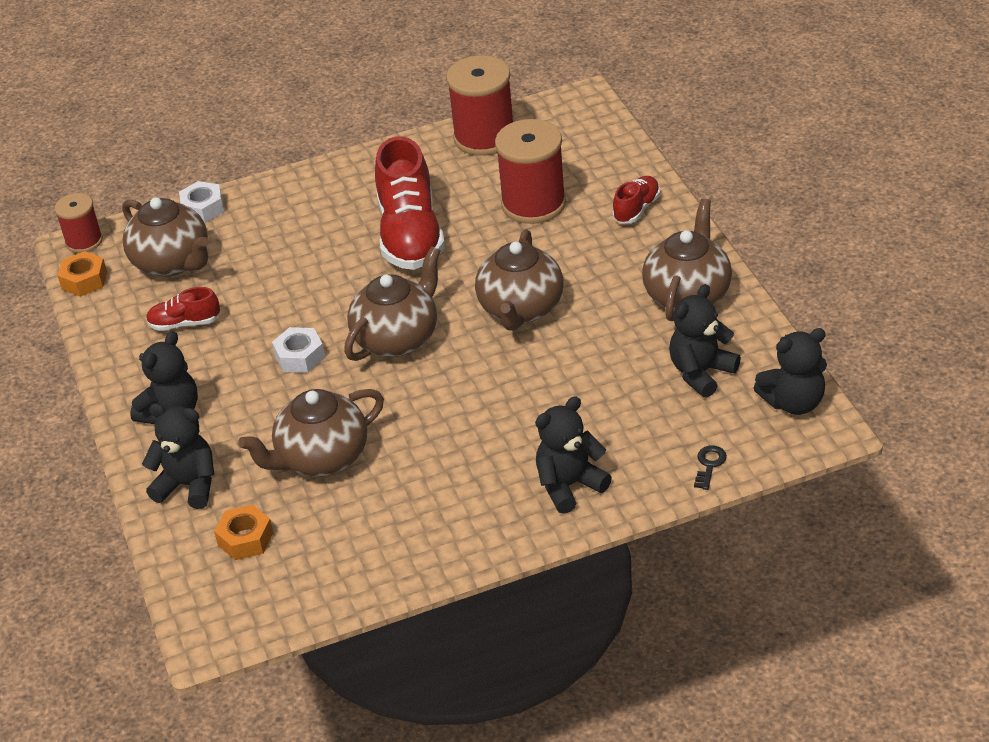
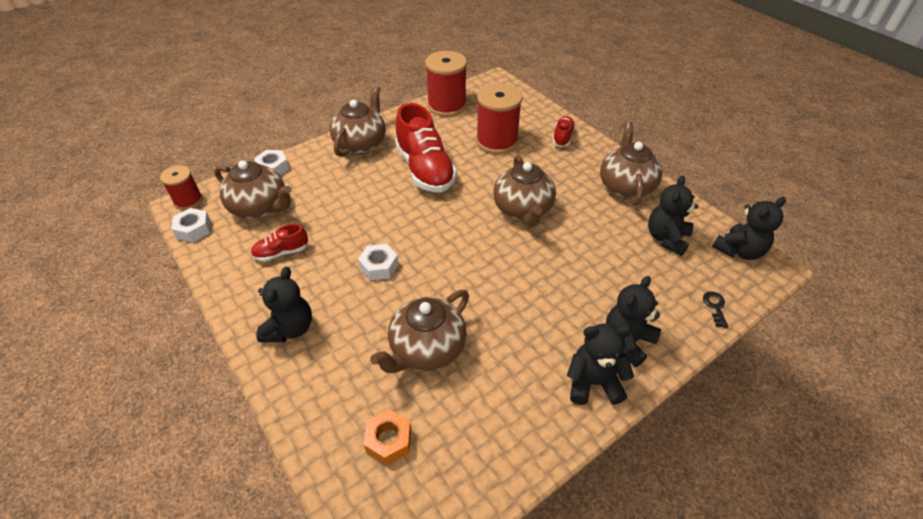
camera: 20 degrees left, 5 degrees up
(84, 280) = (194, 229): orange nut -> white nut
(188, 485) = (322, 395): black teddy bear -> black teddy bear (593, 382)
(397, 338) = (446, 242): brown teapot -> brown teapot (361, 144)

